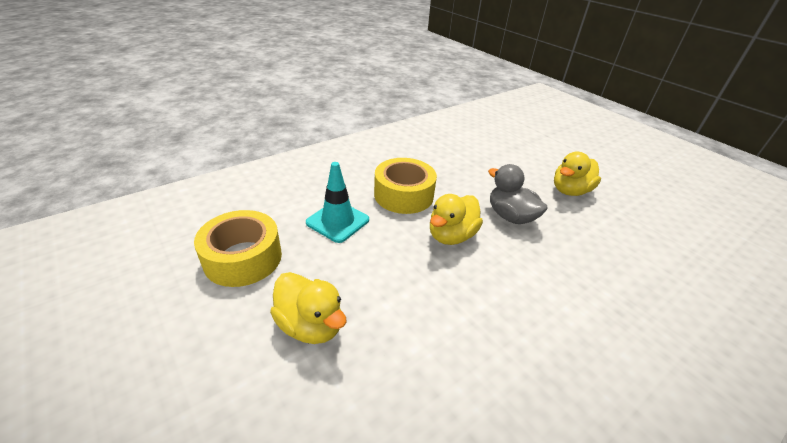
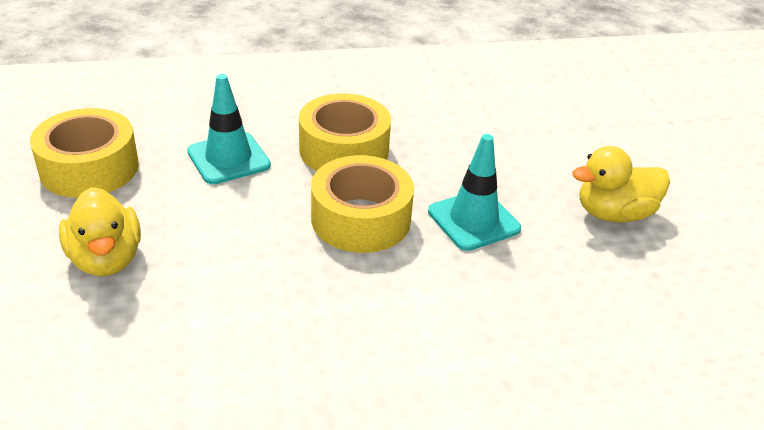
camera: 25 degrees right, 0 degrees up
(451, 236) = (361, 219): yellow duck -> yellow tape
(510, 216) = (473, 220): grey duck -> turquoise traffic cone

